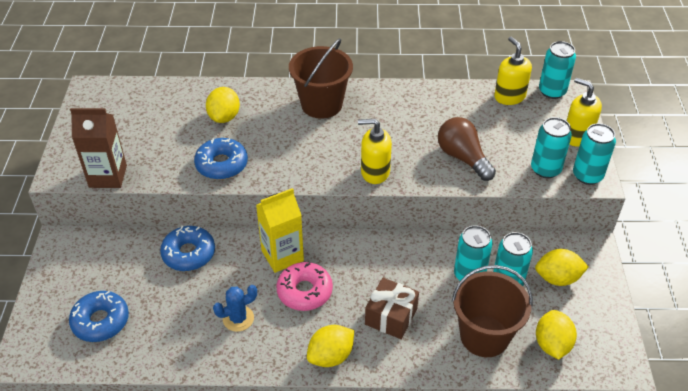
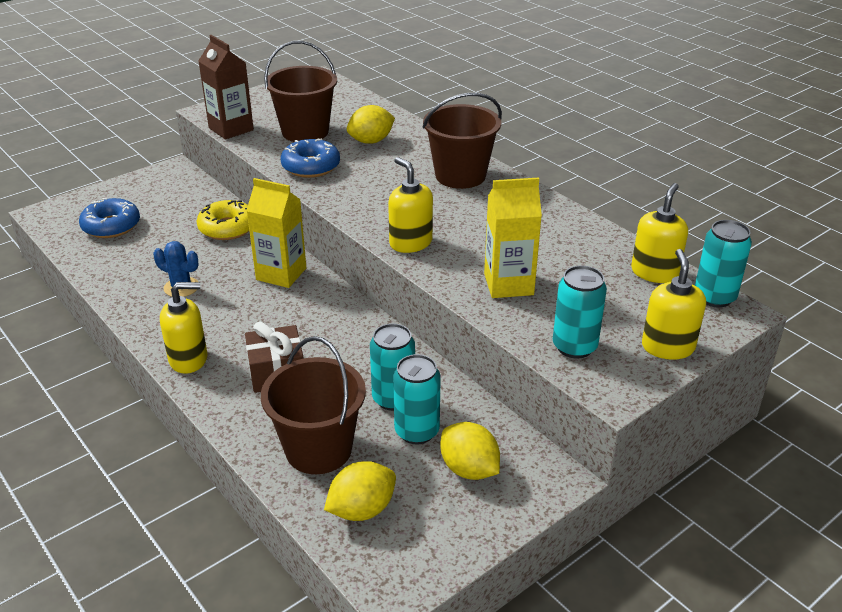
camera: 50 degrees right, 10 degrees down
(167, 141) = (305, 132): none -> brown bucket
(189, 254) = (227, 228): blue donut -> yellow donut
(304, 291) = (252, 307): pink donut -> none
(331, 356) = (189, 359): yellow lemon -> yellow soap dispenser
(463, 158) = (508, 284): brown light bulb -> yellow carton
(587, 176) = (611, 382): turquoise can -> none

